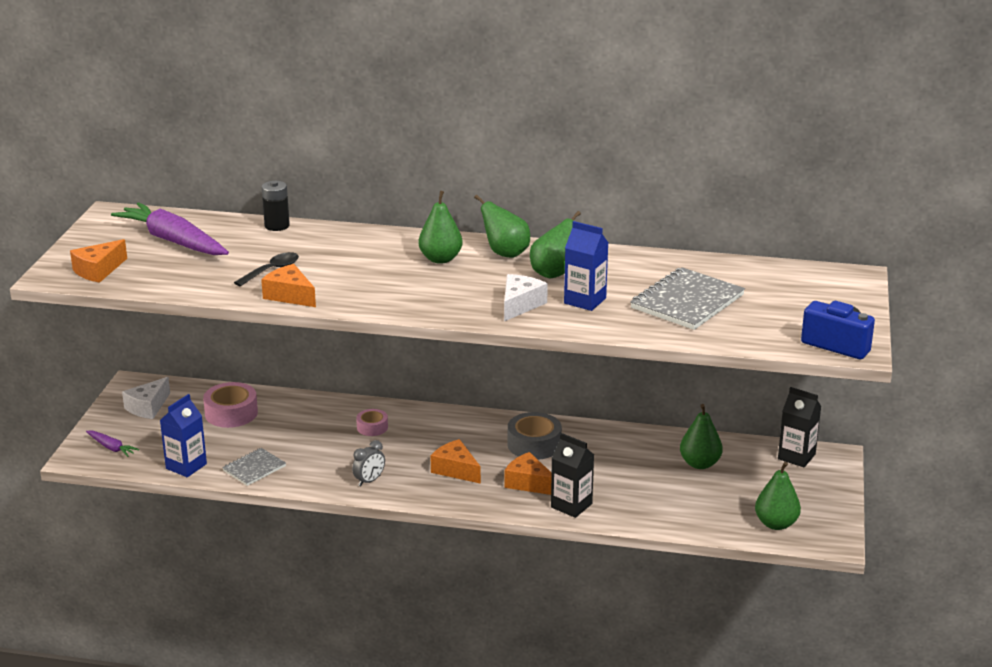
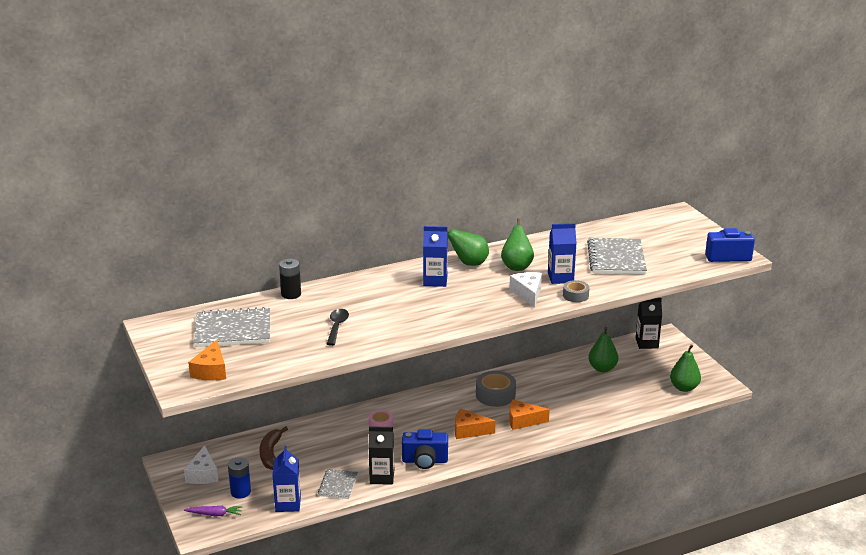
camera: 35 degrees left, 0 degrees up
(159, 437) = (240, 492): none -> blue battery
(173, 241) = (233, 330): purple carrot -> grey notebook
(231, 413) = (271, 454): pink tape -> brown banana
(290, 295) = (376, 339): orange cheese -> none
(369, 481) = (425, 461): grey clock -> blue camera
(440, 259) = (435, 281): green pear -> blue carton
(571, 505) = (564, 424): black carton -> black carton (382, 477)
(572, 324) = (575, 295): none -> grey tape

